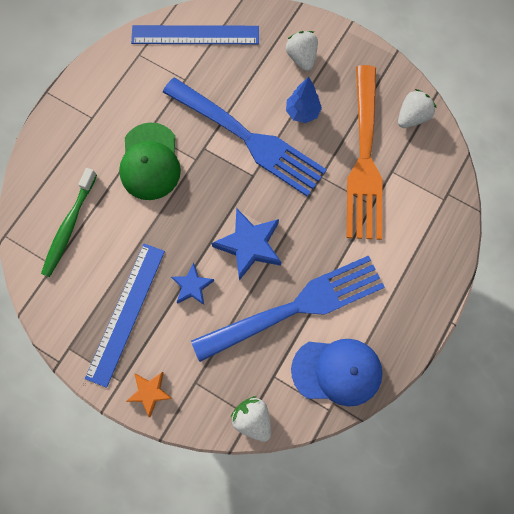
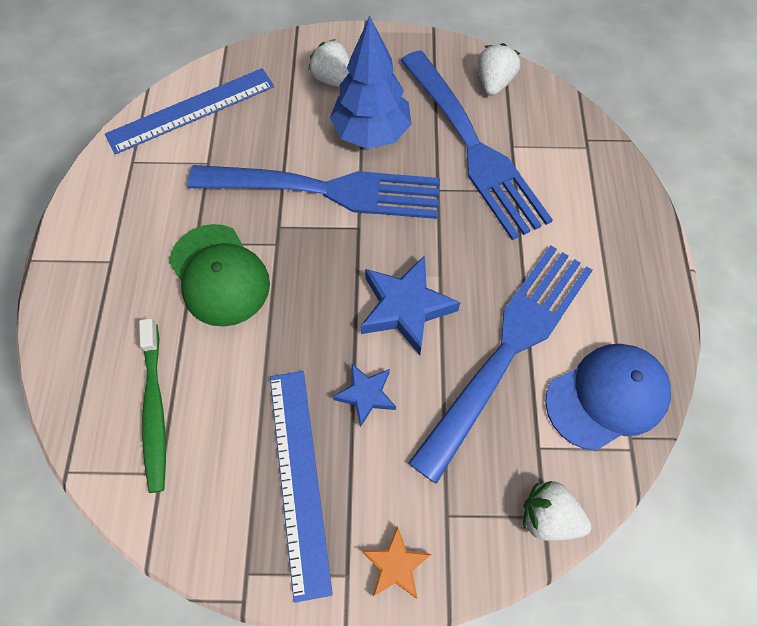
camera: 30 degrees left, 10 degrees down
(302, 112) = (371, 133): blue tree -> blue tree, size x1.69
(364, 159) = (473, 148): orange fork -> blue fork

